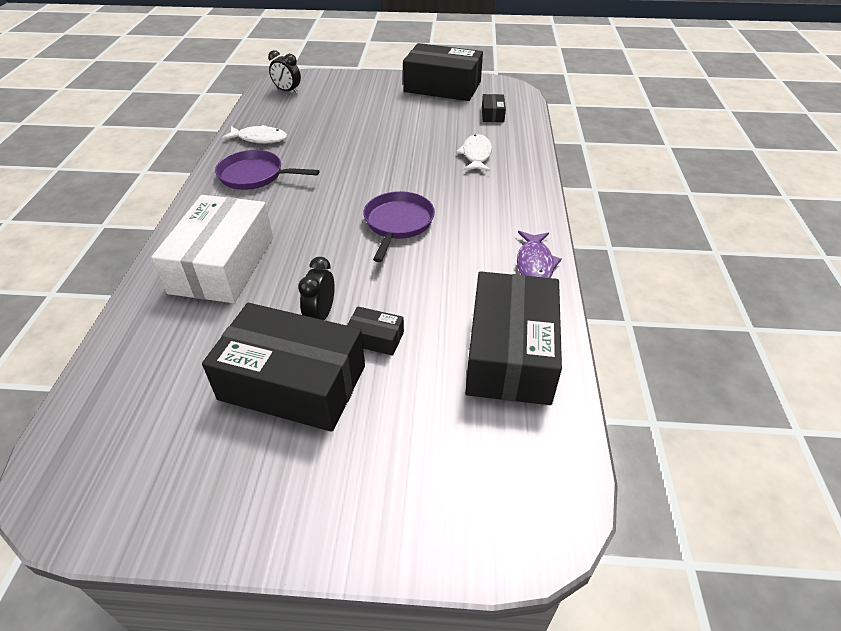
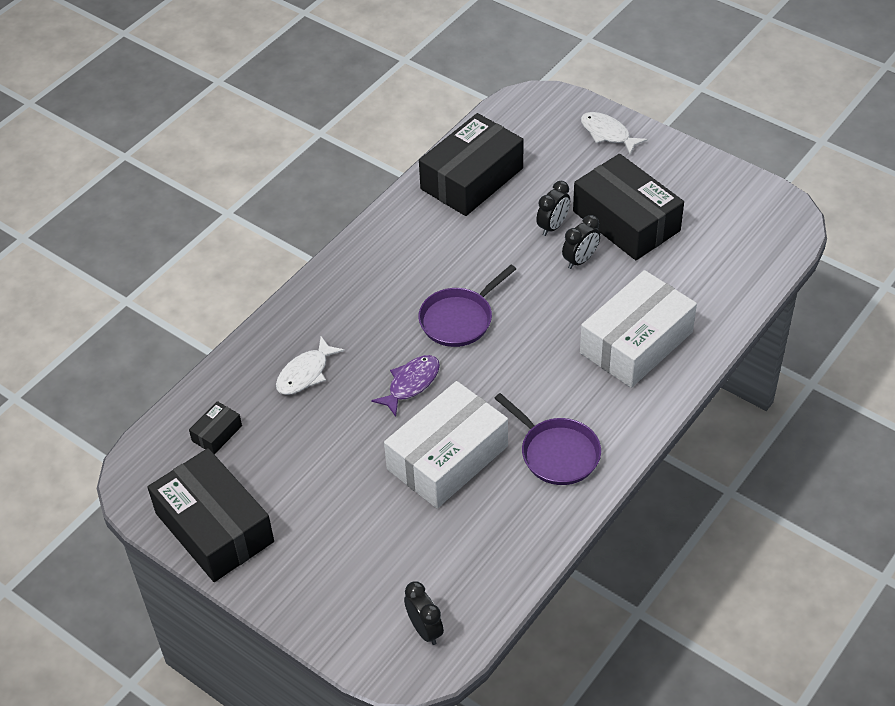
camera: 145 degrees left, 5 degrees up
(259, 139) = (519, 523): white fish -> white fish (607, 134)
(333, 150) = (447, 457): none -> white box
(375, 338) = (552, 226): black box -> black clock
(534, 263) = (386, 230): purple fish -> purple fish (411, 384)

